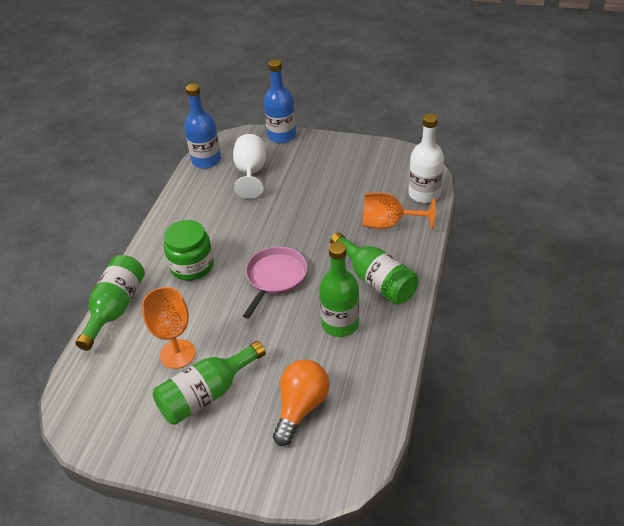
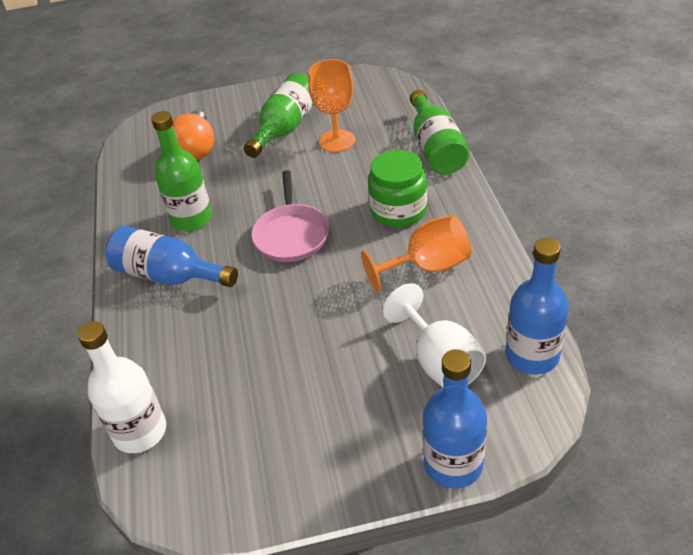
camera: 155 degrees right, 0 degrees up
(376, 280) = (169, 275): green bottle -> blue bottle
(388, 224) = (180, 356): orange goblet -> orange goblet (427, 267)

